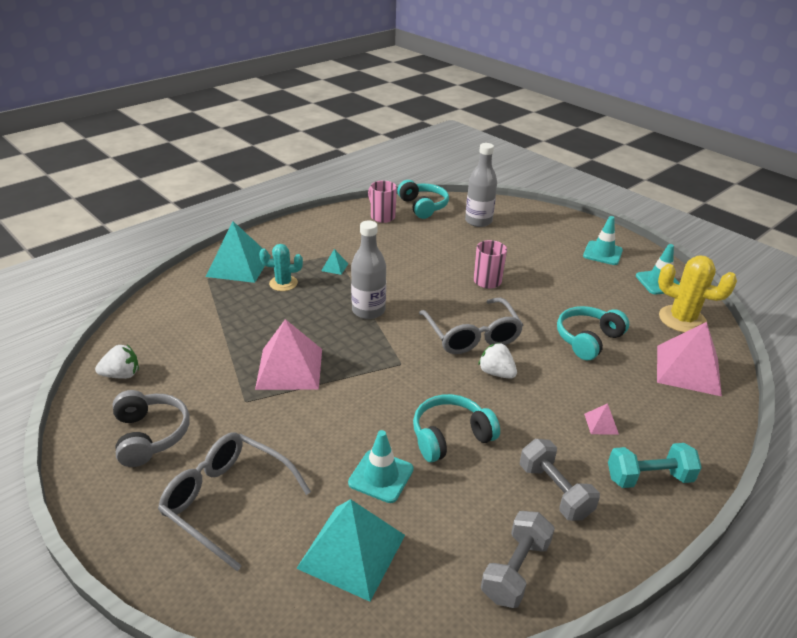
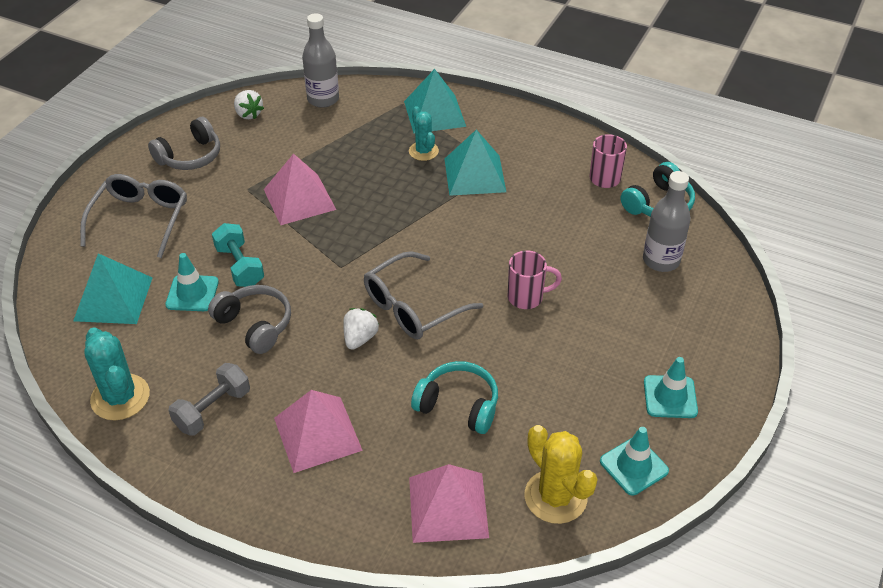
camera: 70 degrees right, 10 degrees up
(335, 267) = (475, 175): turquoise pyramid -> turquoise pyramid, size x2.34
(368, 310) = (412, 221): grey bottle -> grey bottle (323, 99)
(450, 436) = (255, 325): turquoise headphones -> grey headphones
(515, 570) = (120, 397): grey dumbbell -> turquoise cactus
(601, 424) = (317, 433): pink pyramid -> pink pyramid, size x2.34
(648, 477) = (254, 480): turquoise dumbbell -> turquoise dumbbell (240, 266)
(682, 319) = (555, 497): yellow cactus -> yellow cactus turned 45 degrees counterclockwise

